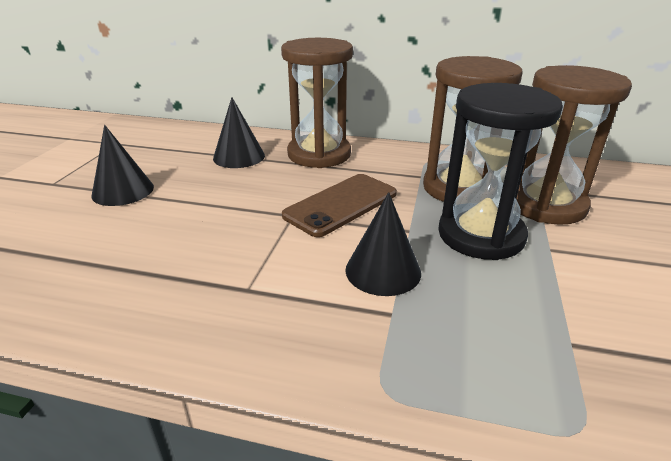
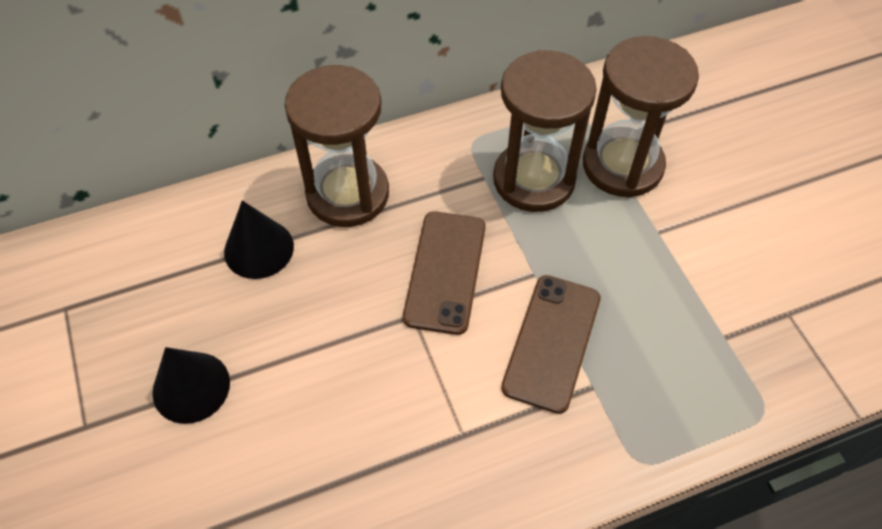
camera: 35 degrees left, 25 degrees up
(383, 271) = (552, 342): black cone -> brown phone
(481, 235) = (596, 245): black hourglass -> none

